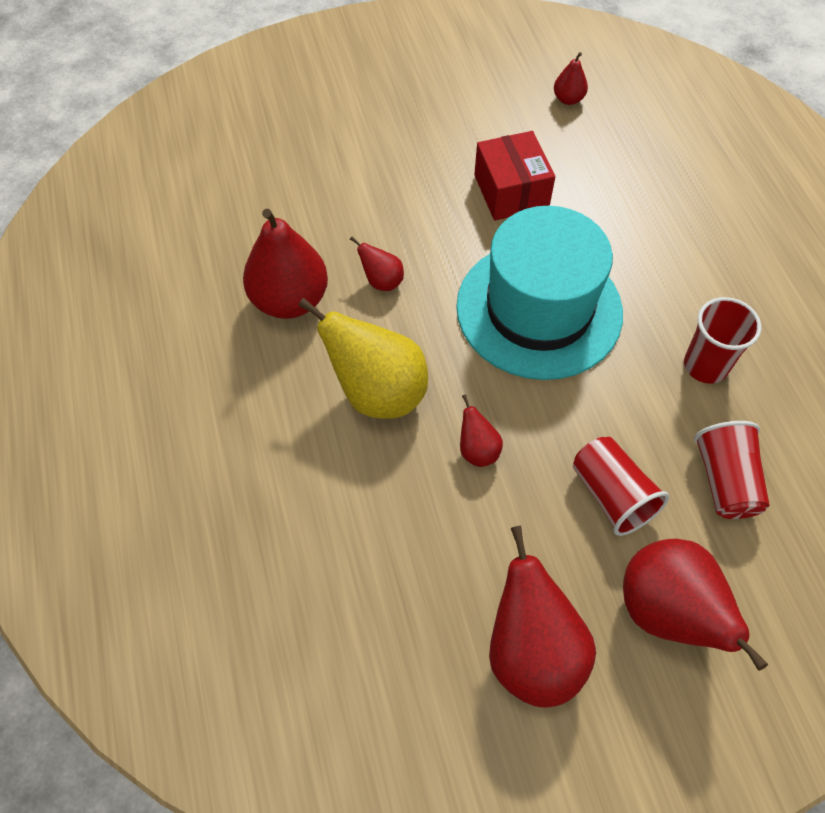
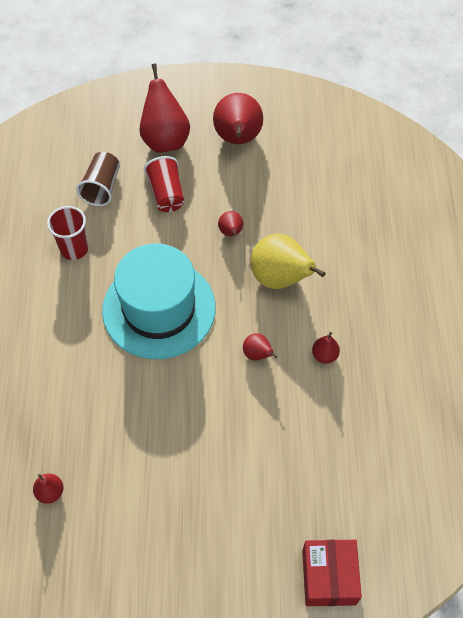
camera: 165 degrees left, 0 degrees up
(289, 300) = (324, 355): red pear -> red pear, size x0.48
(511, 191) = (138, 408): red box -> red box (329, 577)
(725, 481) = (102, 187): red cup -> brown cup

